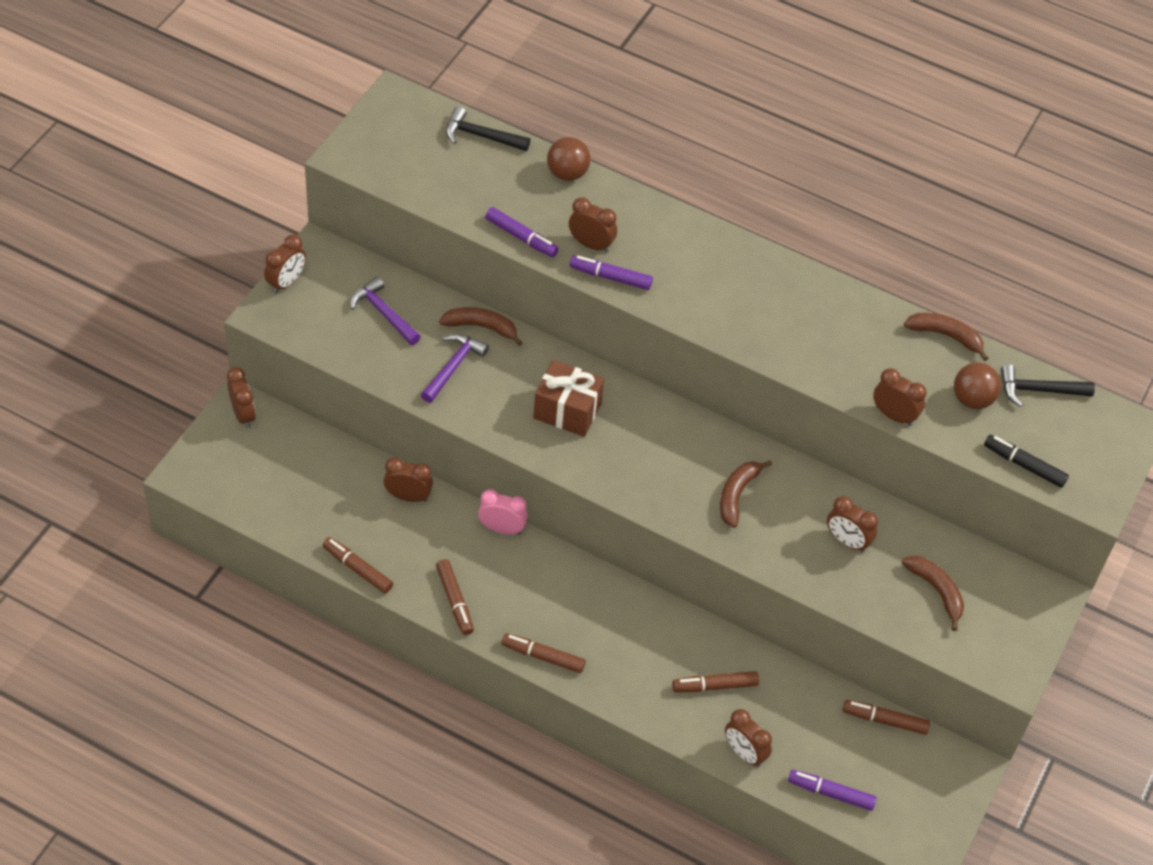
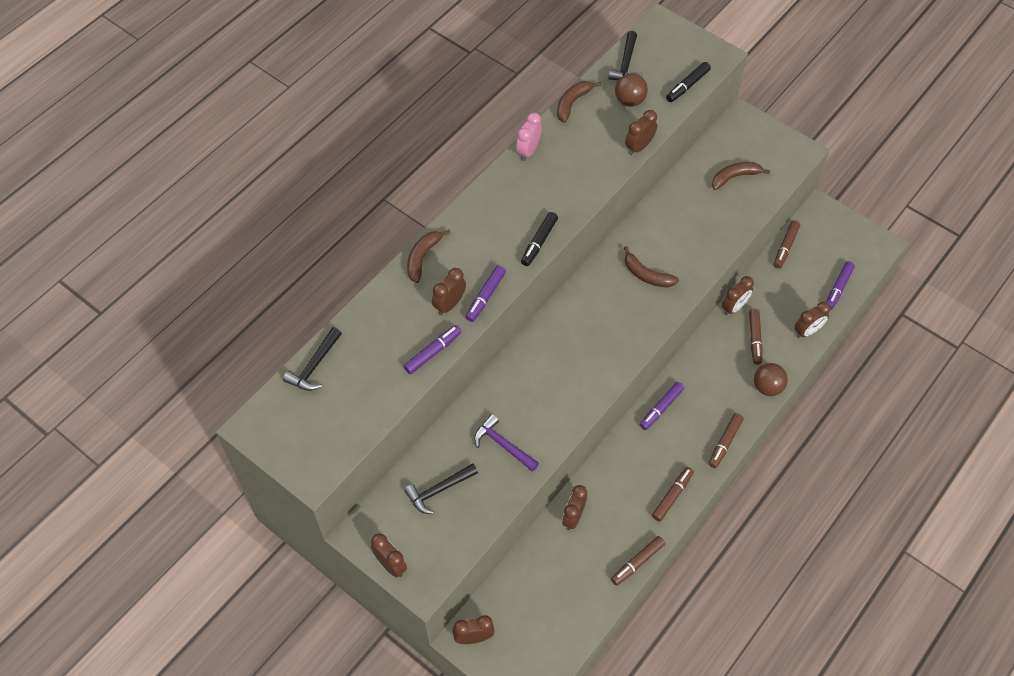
camera: 75 degrees left, 5 degrees up
(383, 313) = (438, 490): purple hammer -> black hammer
(454, 601) = (672, 496): brown marker -> brown marker turned 45 degrees counterclockwise
(481, 327) = (466, 419): brown banana -> brown banana (423, 257)
(502, 528) = (611, 454): pink clock -> pink clock (528, 151)
(567, 173) = (370, 309): brown ball -> brown ball (767, 387)
(567, 411) = (557, 371): brown gift -> none
(580, 579) = (661, 408): none -> purple marker
(705, 321) = (539, 242): none -> black marker
(847, 541) = (691, 218): brown clock -> brown clock (734, 307)

